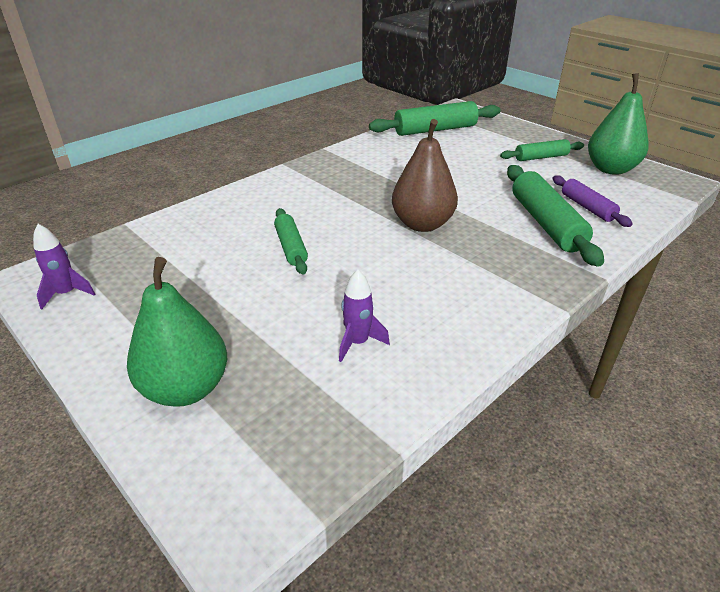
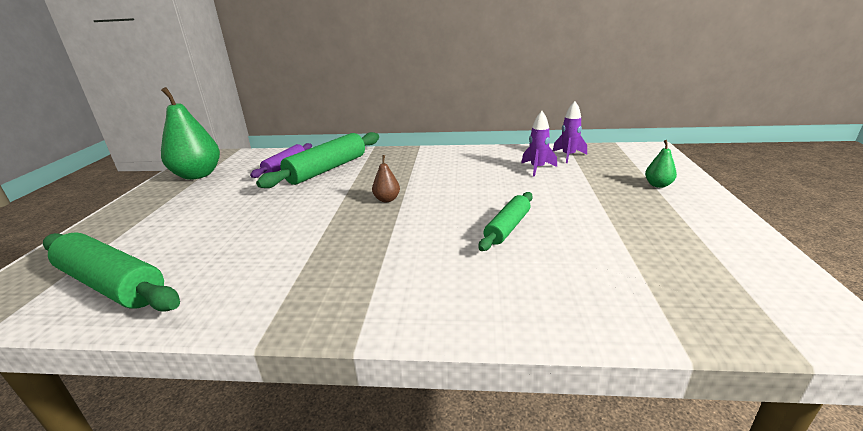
camera: 130 degrees left, 10 degrees down
(67, 293) = (772, 281): purple rocket -> purple rocket (568, 156)
(186, 388) = (658, 185): green pear -> green pear, size x0.45
(422, 224) = (387, 199): brown pear -> brown pear, size x0.45
(541, 157) = (186, 202): green rolling pin -> none

